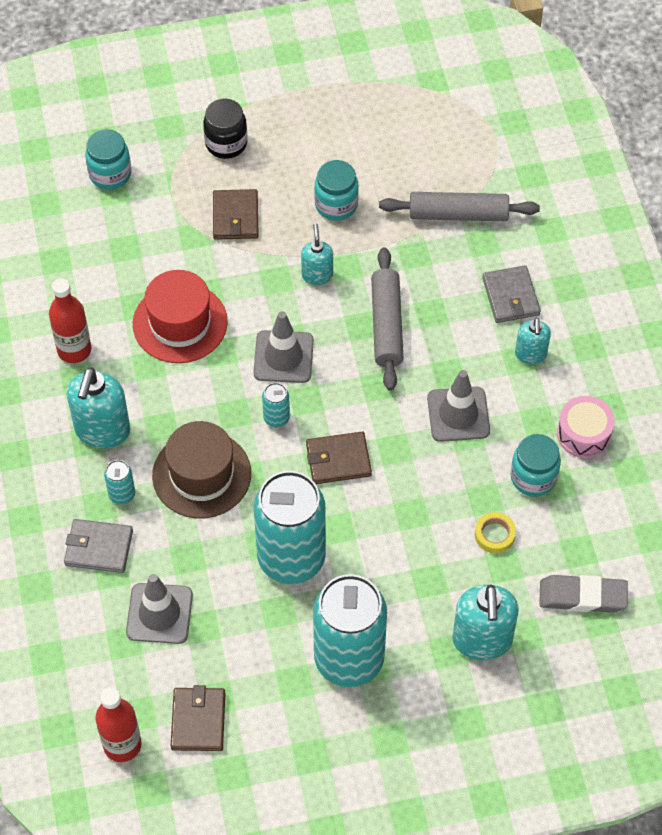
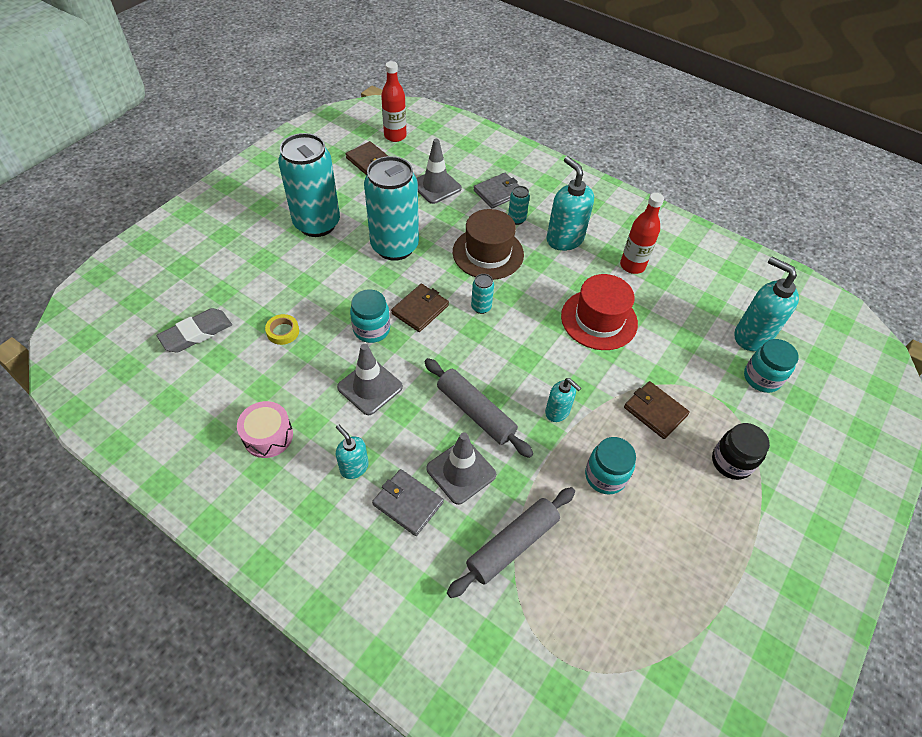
camera: 135 degrees right, 5 degrees down
(283, 357) = (517, 344): grey traffic cone -> grey traffic cone (461, 471)
(482, 640) = (246, 274): turquoise soap dispenser -> turquoise soap dispenser (751, 336)
(533, 477) = (283, 382): turquoise jar -> turquoise jar (371, 329)

